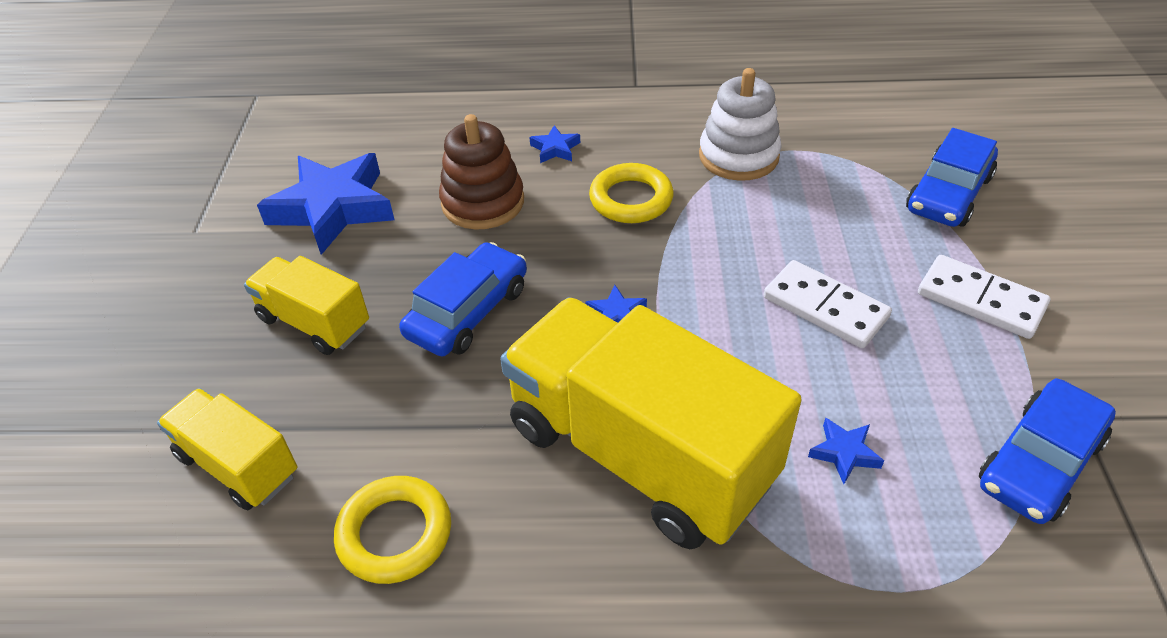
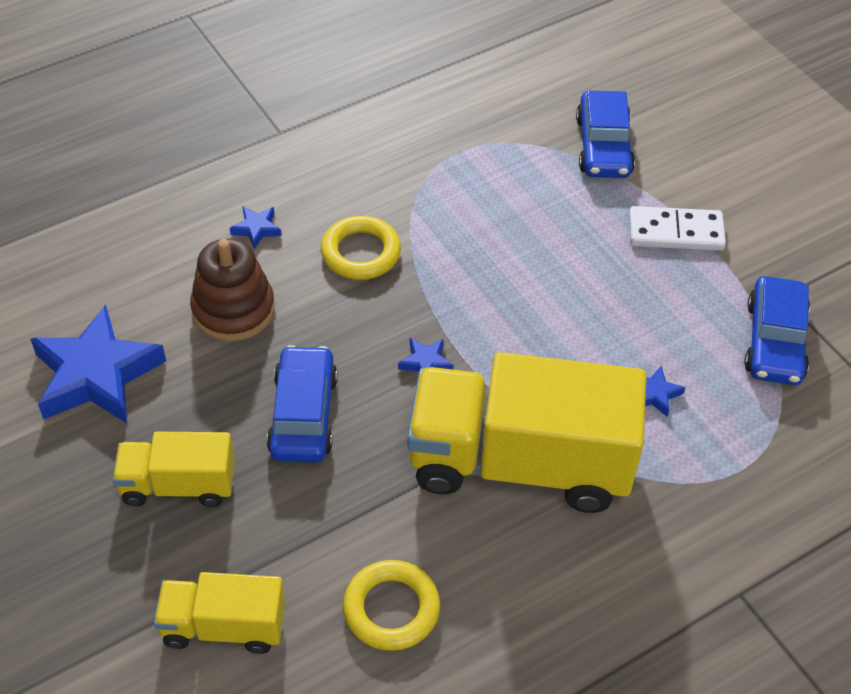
camera: 35 degrees left, 5 degrees up
(738, 156) = (421, 174): white stacking toy -> none
(825, 307) = (574, 286): white domino -> none

